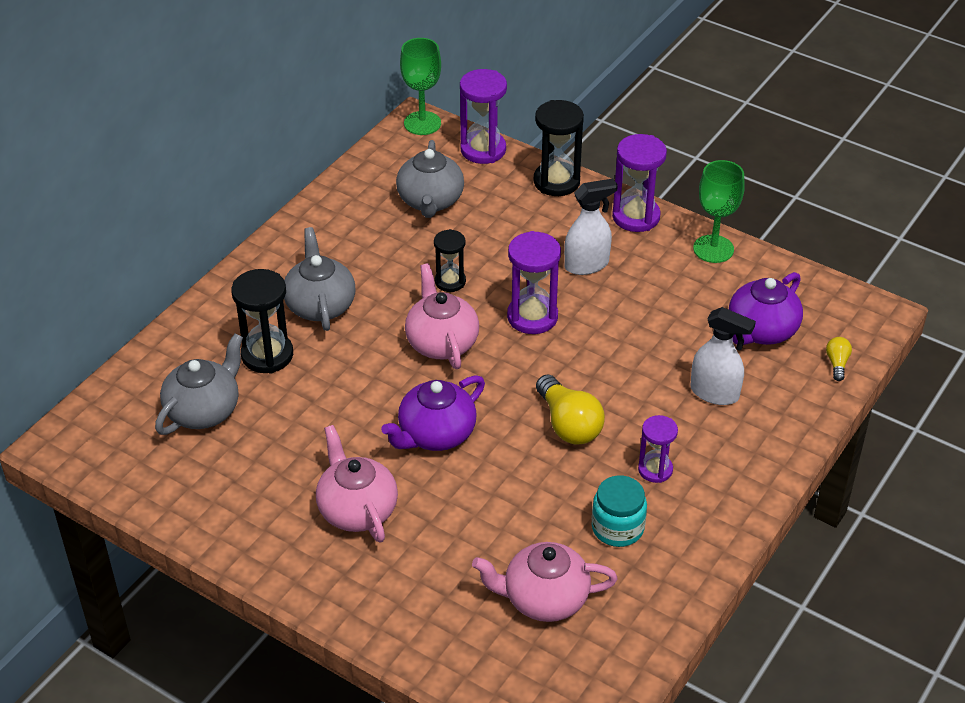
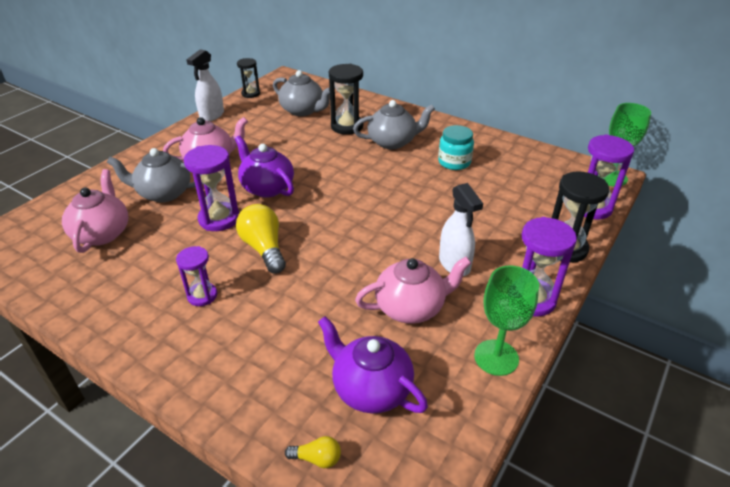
camera: 90 degrees right, 5 degrees down
(430, 201) = (514, 182): grey teapot -> grey teapot (163, 193)
(441, 342) = (357, 189): pink teapot -> pink teapot (411, 307)
(450, 281) = (422, 192): black hourglass -> black hourglass (250, 94)
(532, 317) = (385, 232): purple hourglass -> purple hourglass (219, 219)
(568, 424) = (264, 248): yellow light bulb -> yellow light bulb turned 90 degrees clockwise
(617, 528) = (149, 271): turquoise jar -> turquoise jar (454, 162)
(715, 393) = (285, 342): white spray bottle -> white spray bottle (212, 115)

